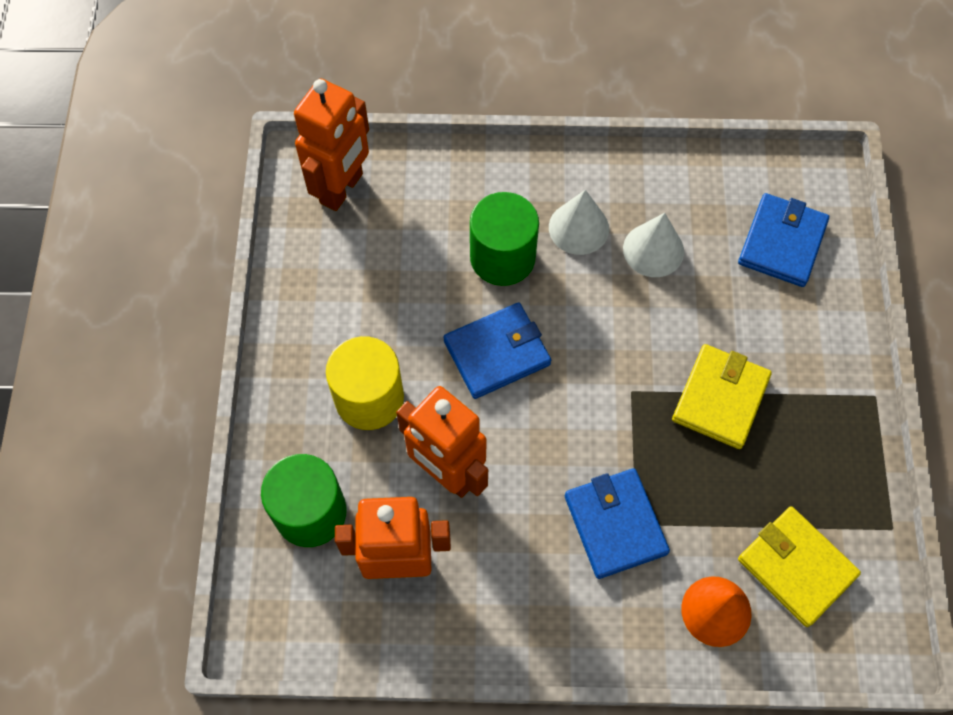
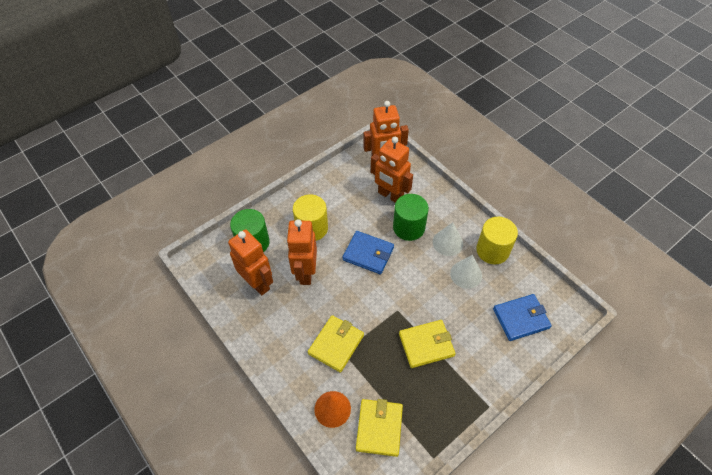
camera: 50 degrees right, 10 degrees down
(418, 234) = (390, 196): none -> orange robot
(615, 524) = (336, 344): blue wallet -> yellow wallet
(645, 182) = (492, 250): none -> yellow cylinder

